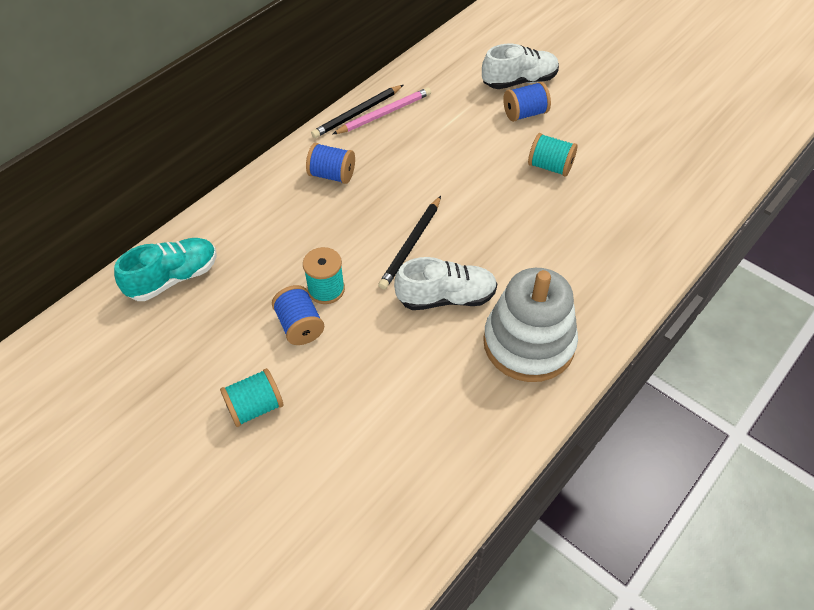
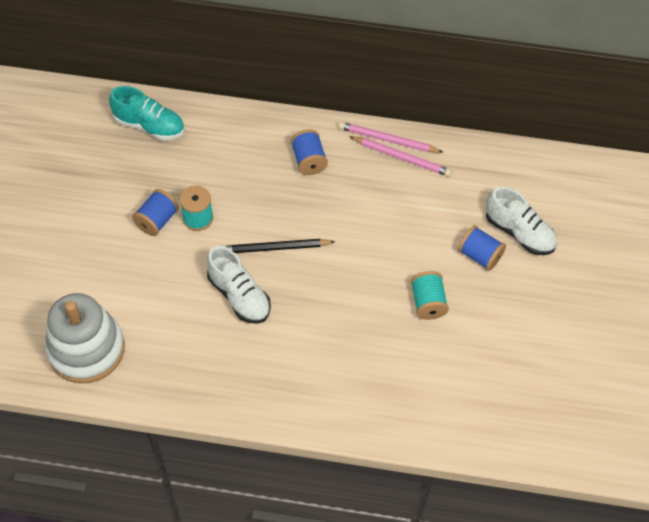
camera: 55 degrees right, 5 degrees up
(255, 407) = (79, 233): turquoise spool -> none
(357, 113) = (388, 140): black pencil -> pink pencil
(528, 343) = (231, 369): white stacking toy -> white stacking toy (86, 349)

